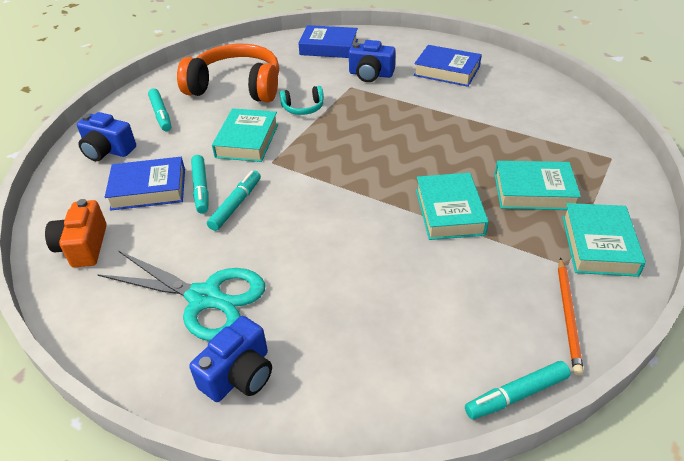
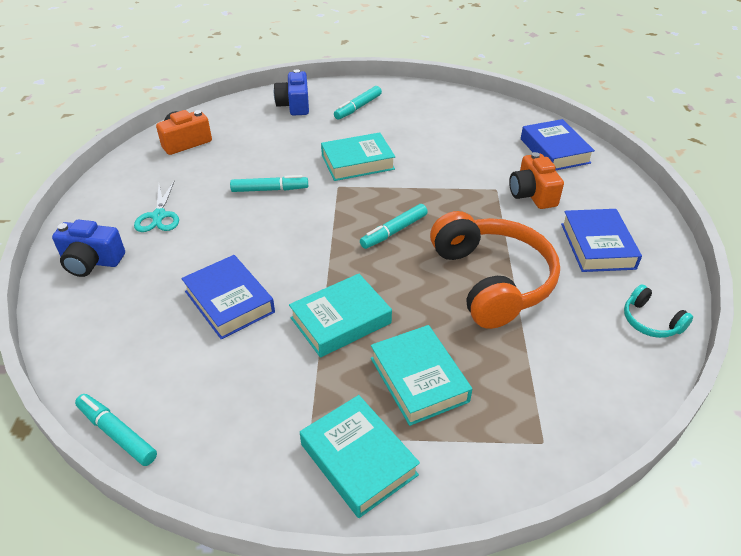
camera: 60 degrees right, 0 degrees up
(148, 189) = (262, 142): blue book -> blue book (229, 302)
(201, 188) = (279, 165): turquoise marker -> turquoise marker (394, 231)
(205, 298) = (159, 216): turquoise scissors -> turquoise scissors, size x0.58
(236, 86) = (431, 126): orange headphones -> orange headphones (492, 280)
(303, 108) = (433, 174): turquoise headphones -> turquoise headphones (650, 321)
(371, 74) = (532, 194): blue camera -> orange camera
(568, 316) = (232, 453): orange pencil -> none
(598, 245) = (358, 459): turquoise book -> turquoise book turned 75 degrees clockwise

